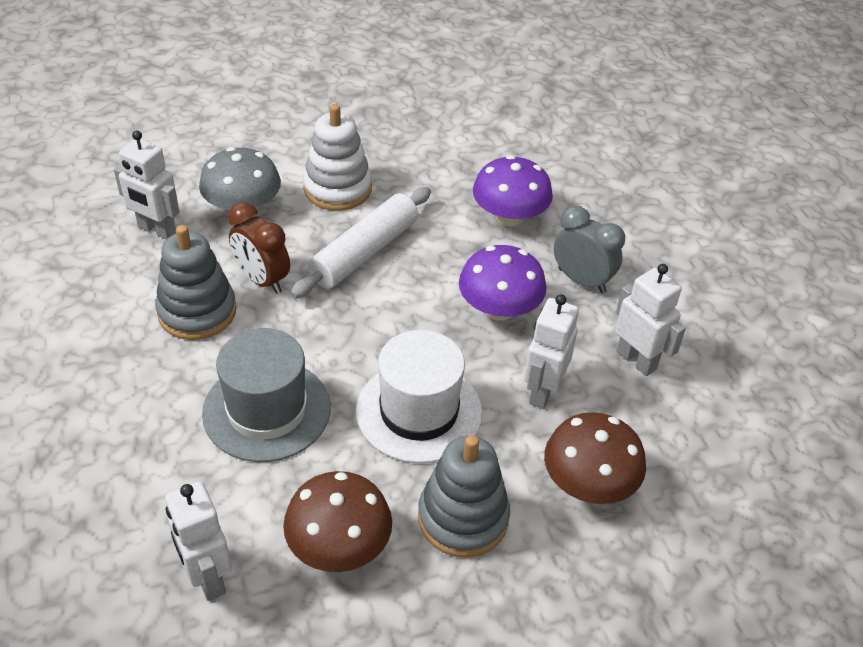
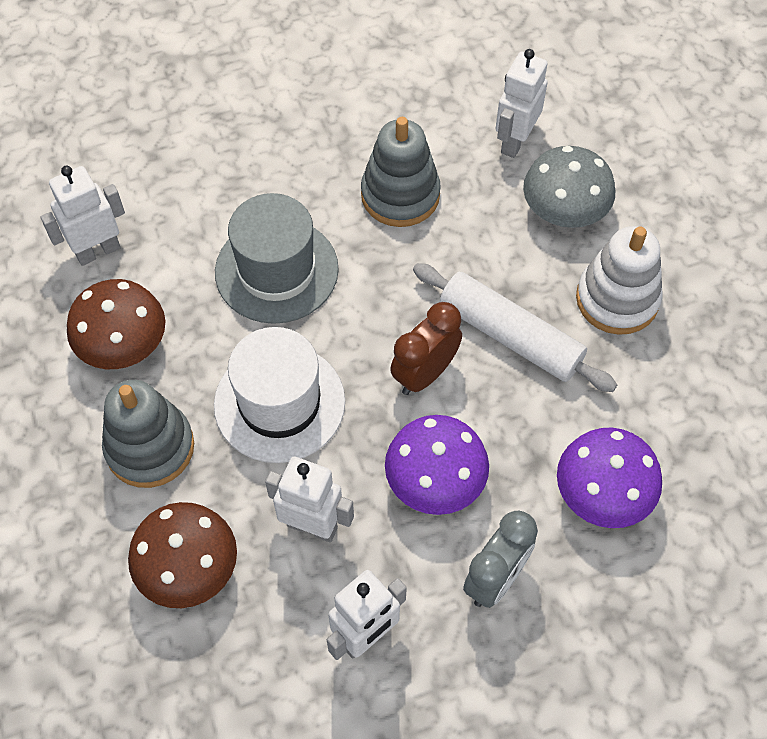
camera: 90 degrees right, 15 degrees up
(262, 280) = (453, 244): brown clock -> brown clock (425, 374)

